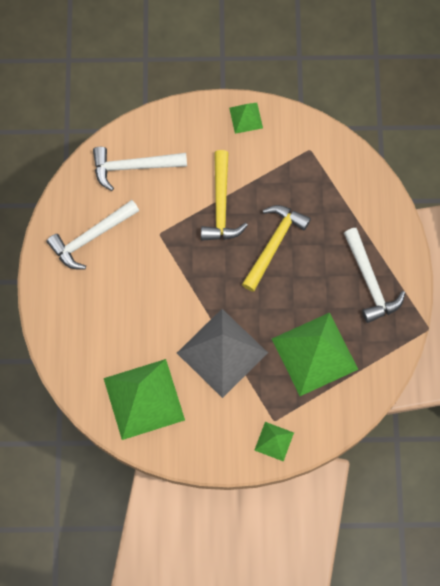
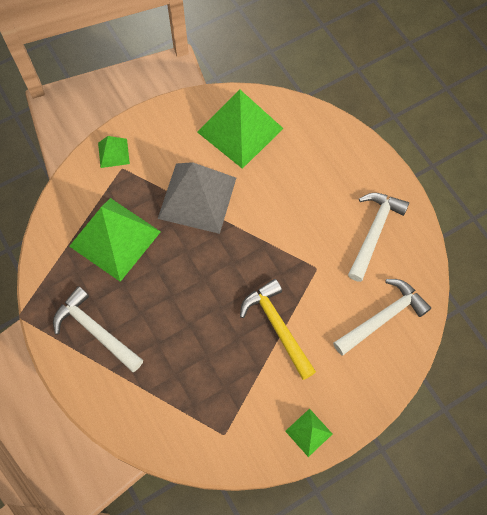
camera: 150 degrees right, 5 degrees down
(274, 244) = (205, 316): yellow hammer -> none

